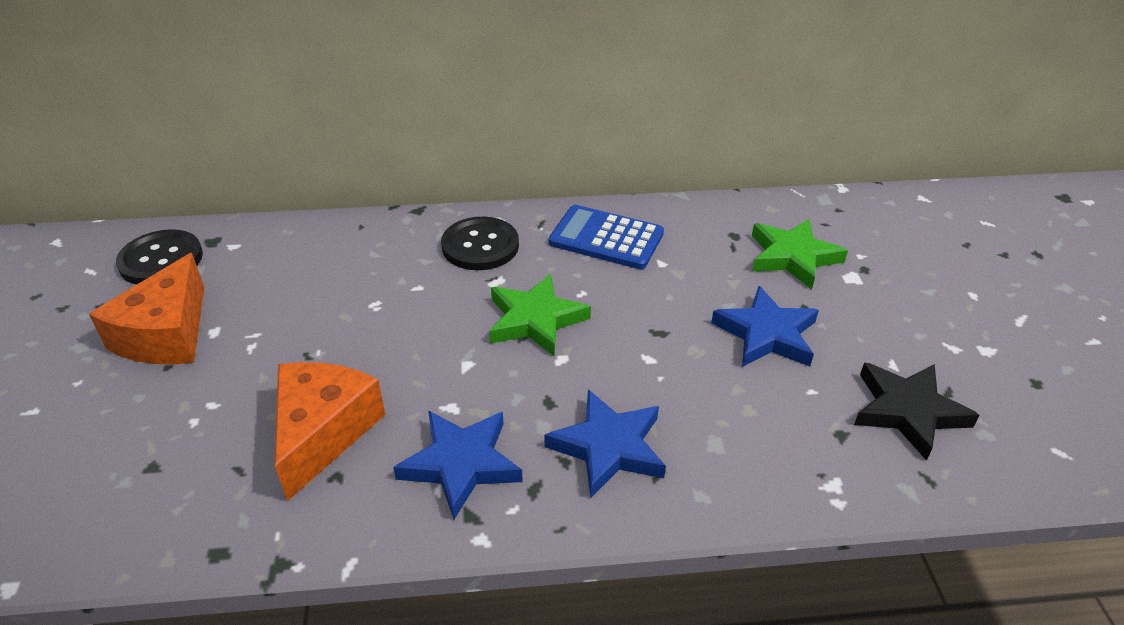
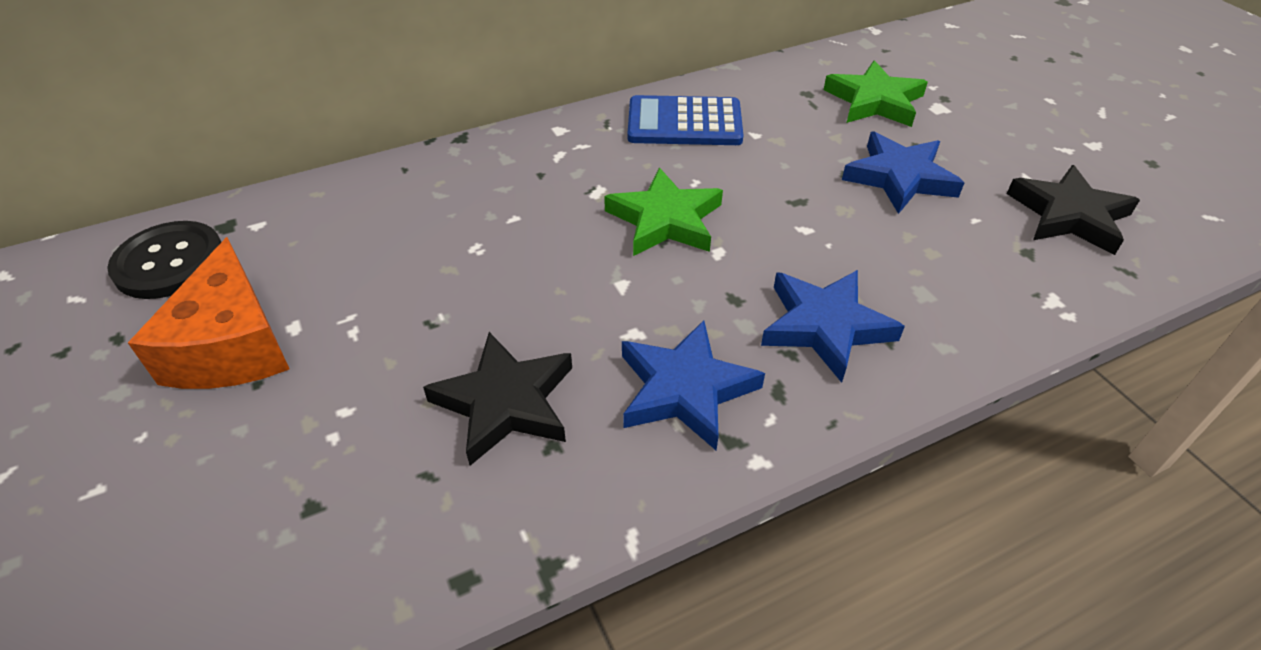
camera: 20 degrees left, 5 degrees up
(323, 432) = (505, 402): orange cheese -> black star
(480, 246) = (556, 159): black button -> none

